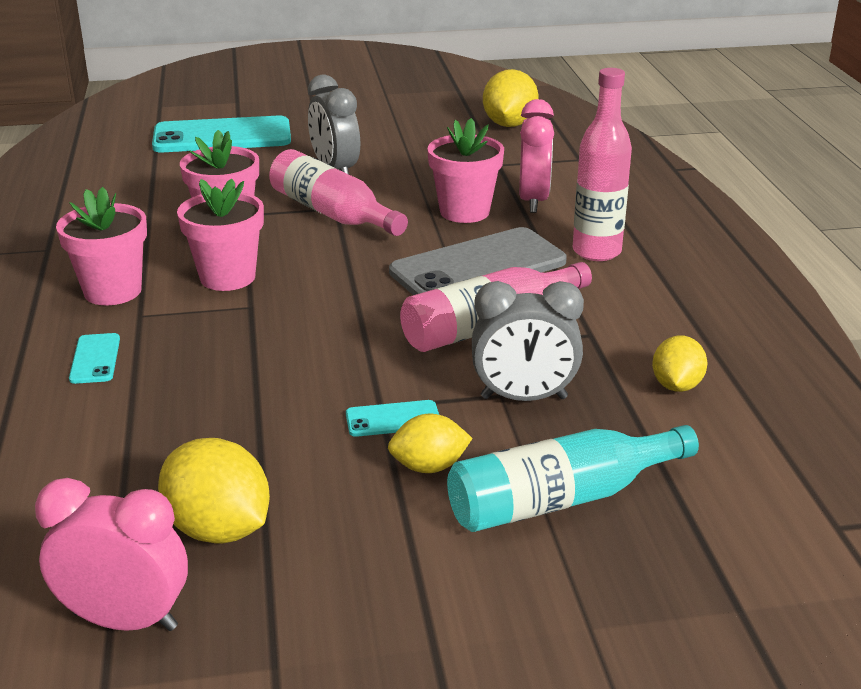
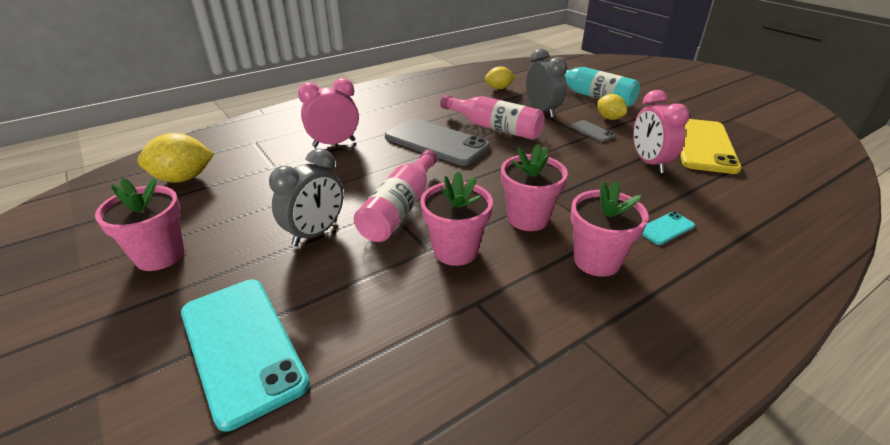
camera: 115 degrees left, 5 degrees up
(125, 620) = (765, 147): pink clock -> pink clock (649, 163)
(219, 529) = (703, 145): yellow lemon -> yellow phone
(393, 419) = (592, 131): turquoise phone -> grey phone
(464, 212) = (364, 161): pink flower pot -> pink flower pot (160, 255)
(596, 251) = (392, 117): pink bottle -> none

